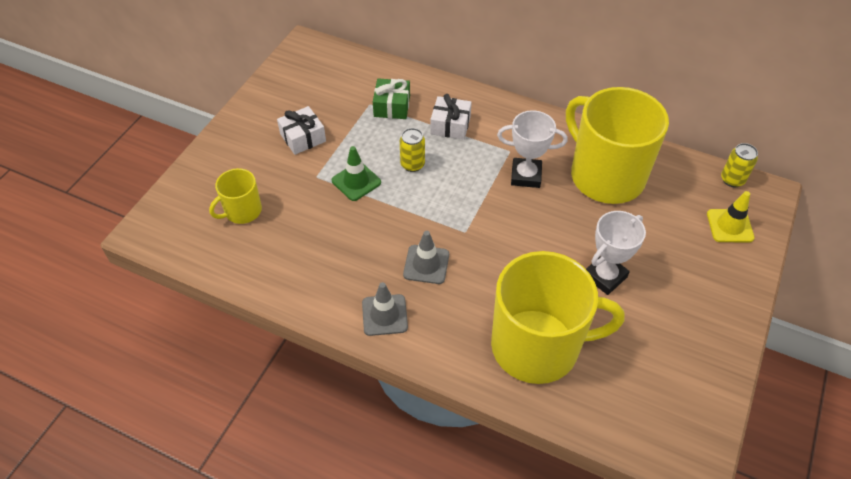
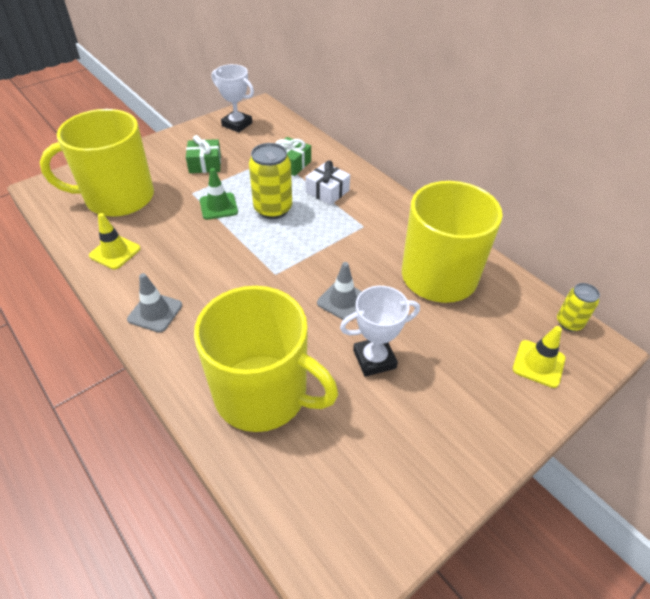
camera: 25 degrees right, 5 degrees down
(242, 211) = (118, 198): yellow mug -> yellow mug, size x2.10
(292, 271) = (115, 252): none -> yellow traffic cone
(303, 137) = (205, 164): white gift -> green gift
(412, 164) = (273, 209): yellow can -> yellow can, size x1.71
(426, 264) = (221, 287): grey traffic cone -> grey traffic cone (343, 301)
(526, 176) = (363, 249): white trophy -> white trophy (237, 124)

